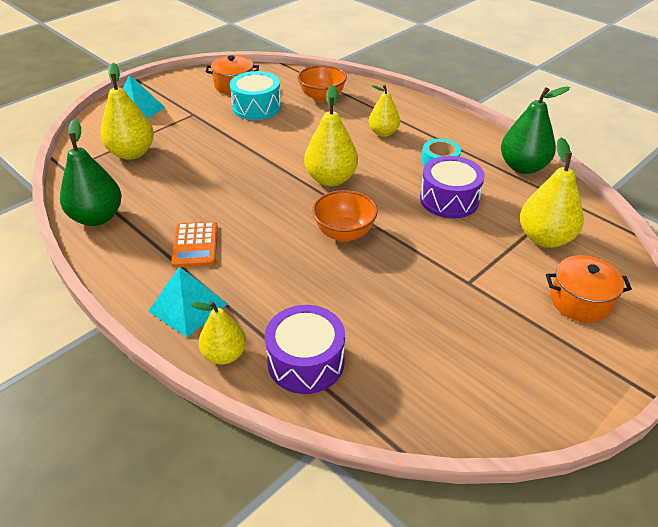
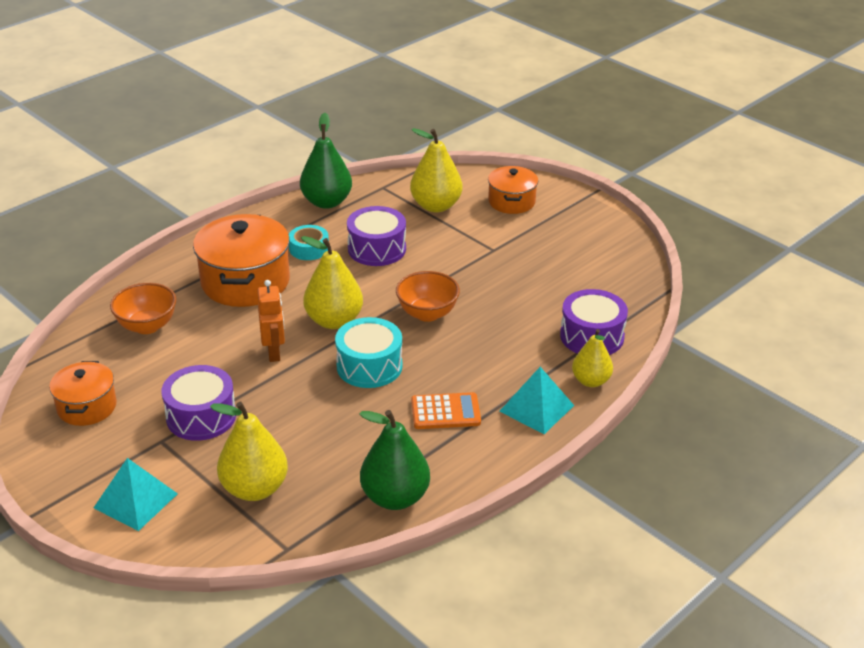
camera: 90 degrees left, 5 degrees down
(215, 126) = (201, 416): none -> purple drum
(256, 107) = (158, 382): turquoise drum -> turquoise drum (369, 366)
(287, 152) = (274, 352): none -> orange robot
(383, 133) = (245, 282): yellow pear -> orange pot

